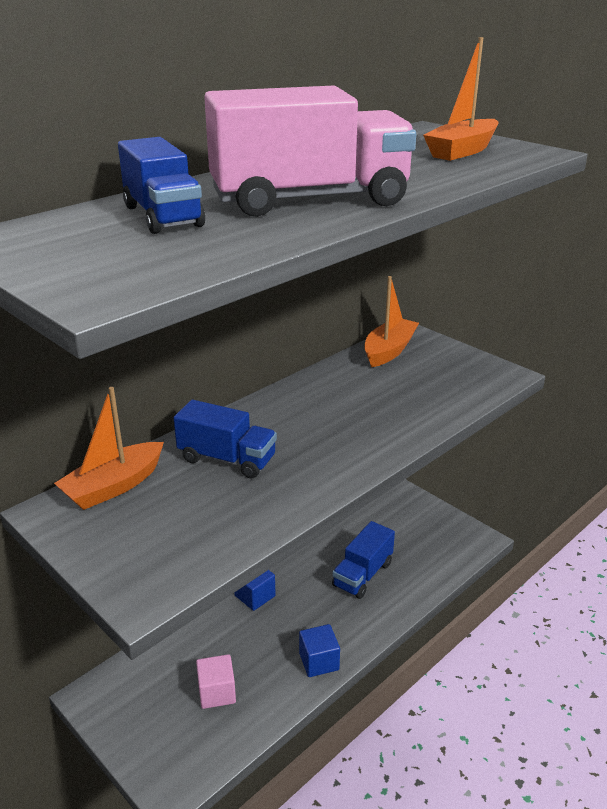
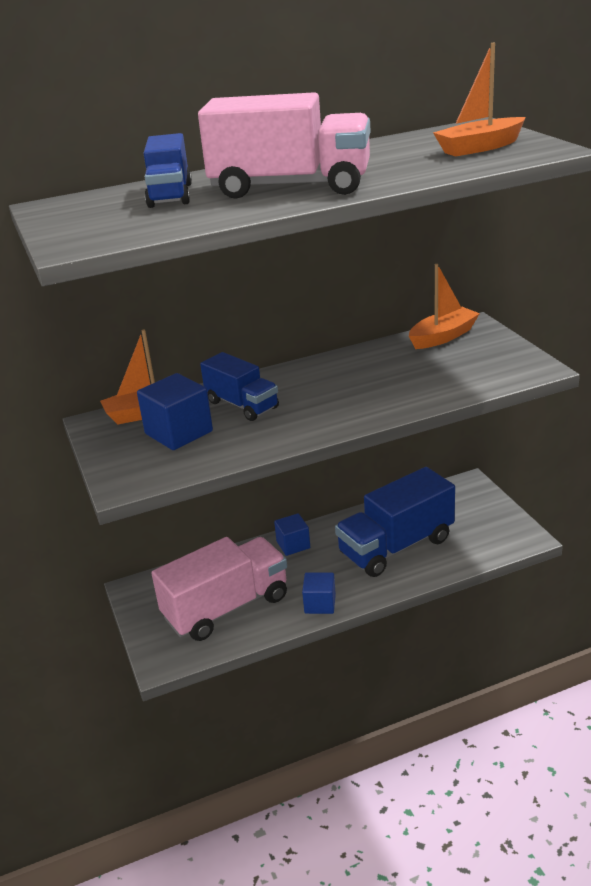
camera: 25 degrees right, 0 degrees up
(172, 508) = (179, 432): none -> blue cube
(217, 692) = (226, 607): pink cube -> pink truck
(362, 574) = (396, 546): blue truck -> blue truck, size x1.68

